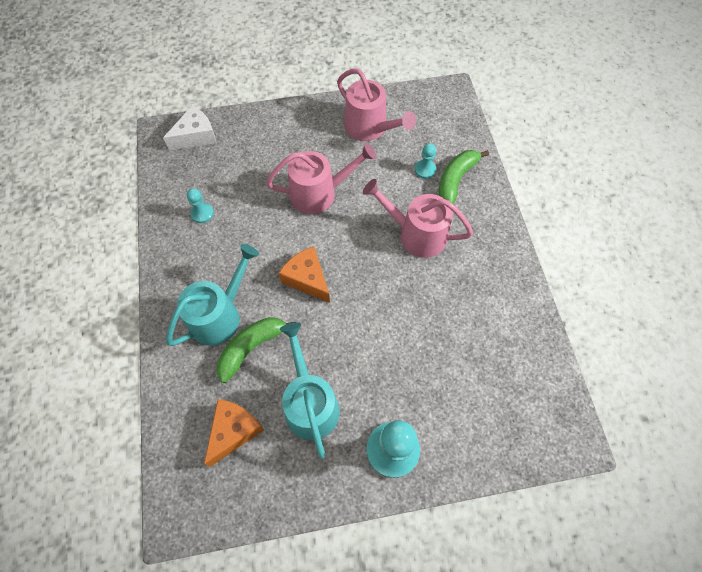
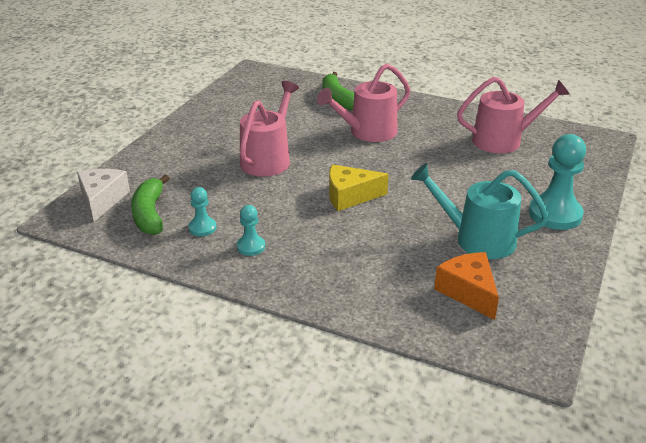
camera: 55 degrees left, 30 degrees down
(219, 315) = (334, 258): turquoise watering can -> none
(251, 347) = (389, 251): green banana -> green banana (150, 214)
(307, 279) = (350, 196): orange cheese -> yellow cheese
(369, 128) = (235, 113): pink watering can -> pink watering can (503, 140)
(425, 170) = (311, 107): turquoise pawn -> turquoise pawn (251, 247)

